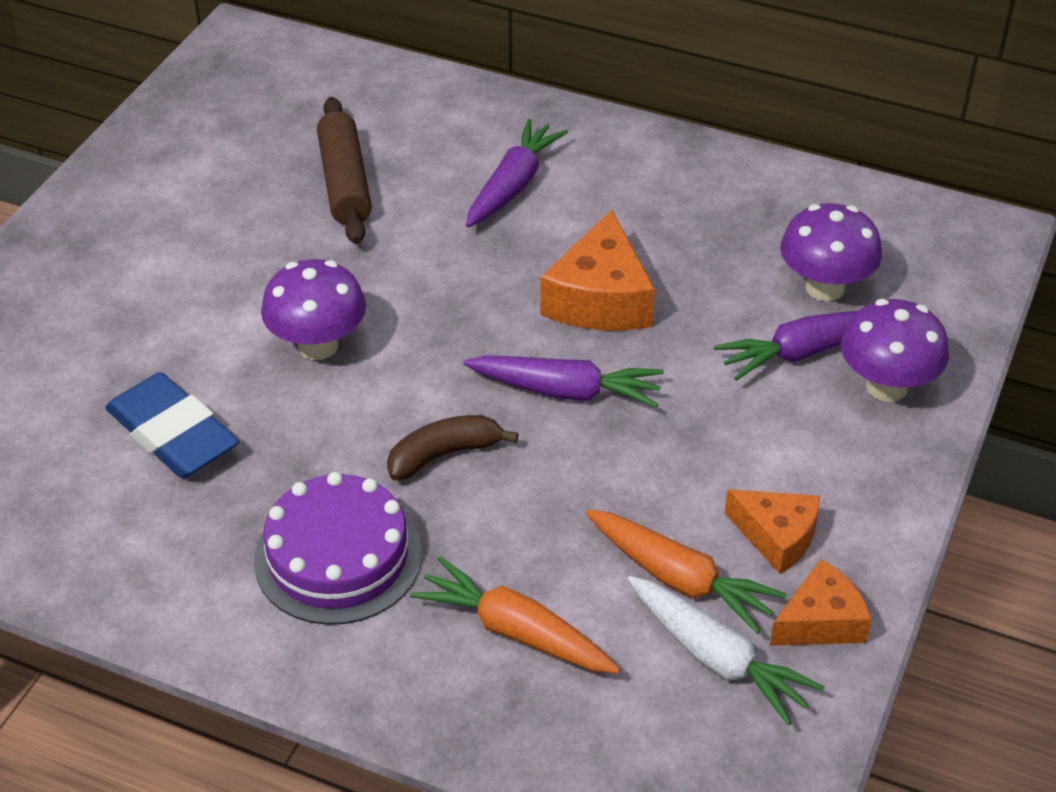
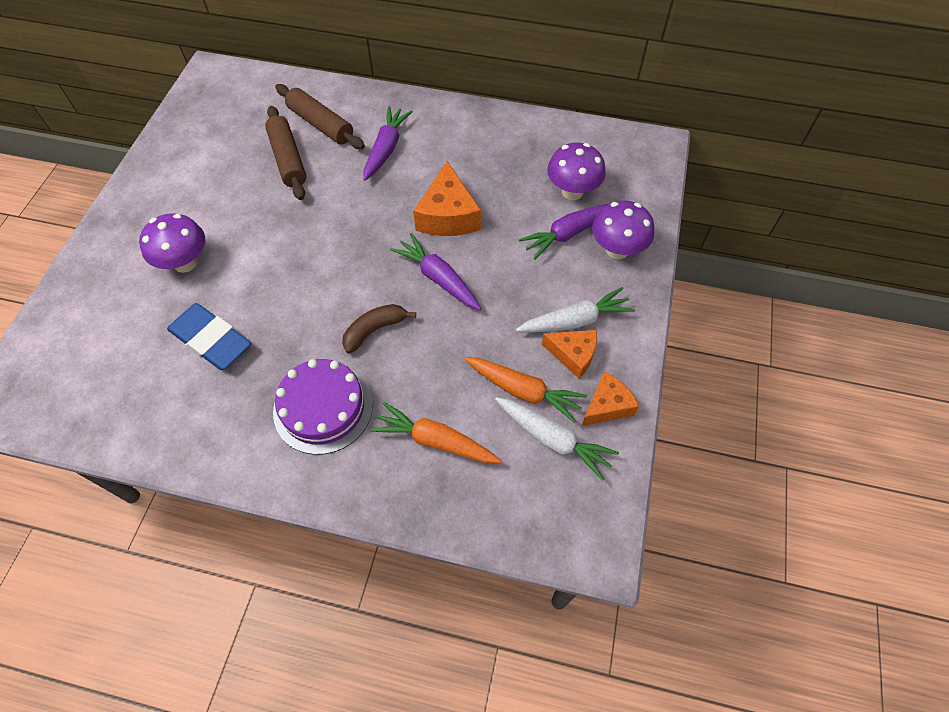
camera: 10 degrees left, 15 degrees up
(318, 345) = (289, 268): purple mushroom -> purple mushroom (185, 263)
(409, 136) = (321, 124): none -> brown rolling pin
(566, 391) = (438, 278): purple carrot -> purple carrot turned 135 degrees counterclockwise
(790, 486) = (575, 321): none -> white carrot

